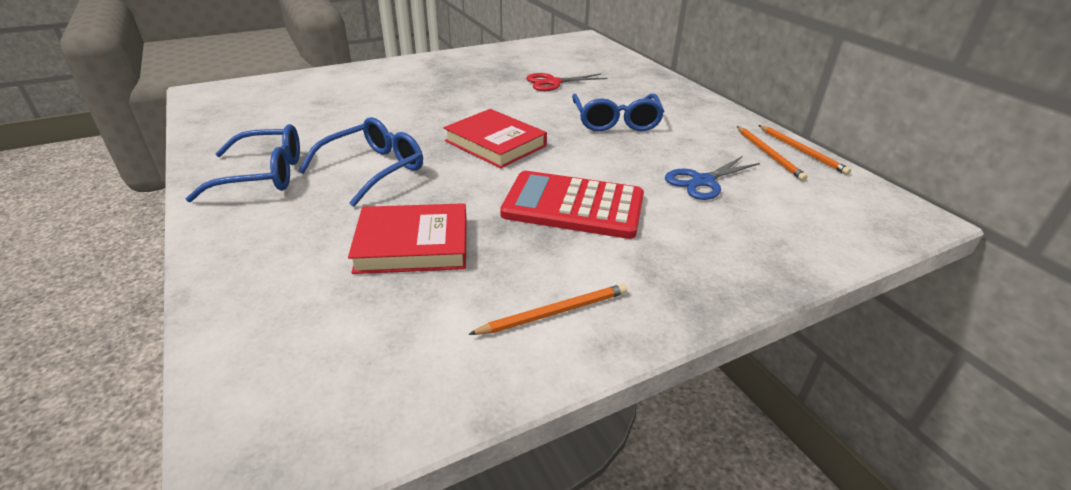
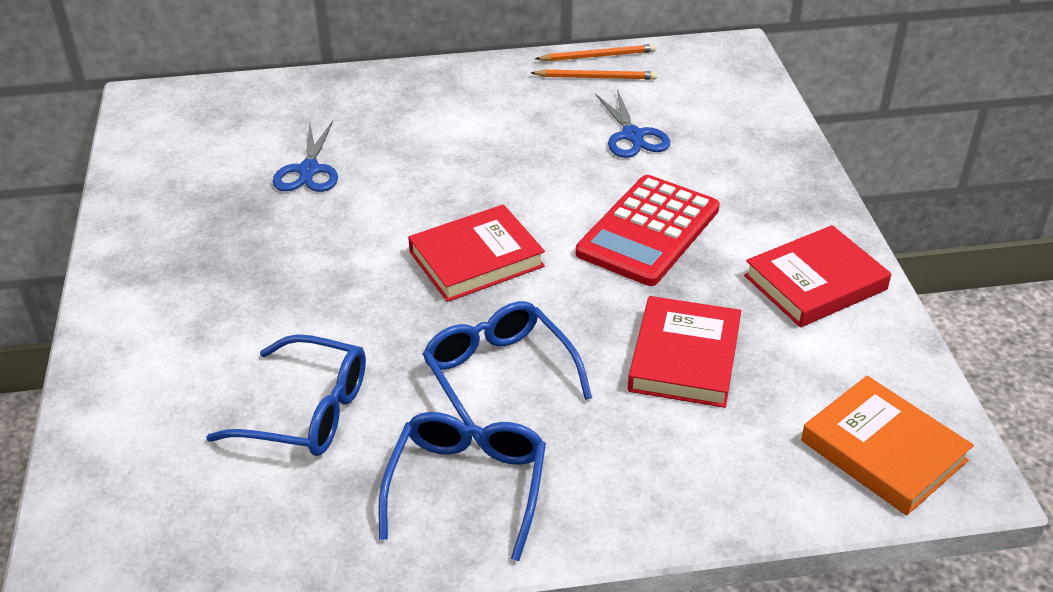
camera: 70 degrees left, 5 degrees up
(296, 389) = (883, 450): none -> orange book
(553, 82) = (308, 170): red scissors -> blue scissors
(554, 312) = (815, 282): orange pencil -> red book
(616, 121) = (465, 151): blue glasses -> blue glasses (307, 411)

